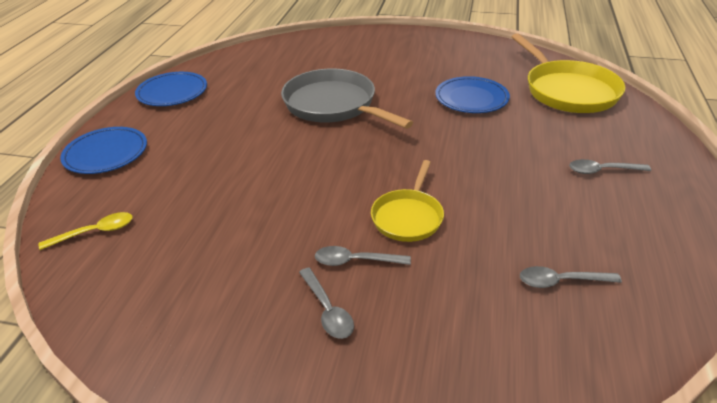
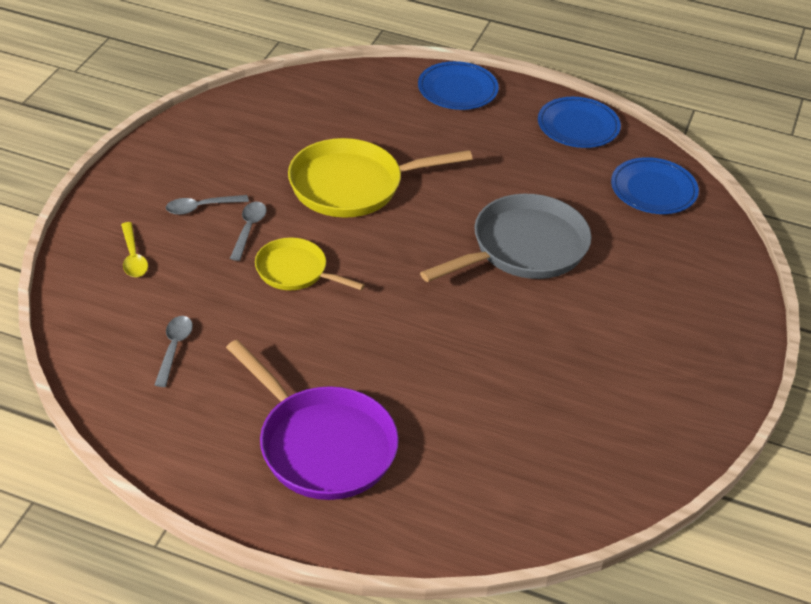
camera: 95 degrees right, 5 degrees up
(95, 232) = (338, 92): yellow spoon -> yellow spoon (133, 257)
(471, 98) = (517, 376): blue plate -> blue plate (653, 190)
(567, 91) = (521, 487): yellow pan -> yellow pan (353, 185)
(602, 170) = (322, 445): grey spoon -> purple pan

